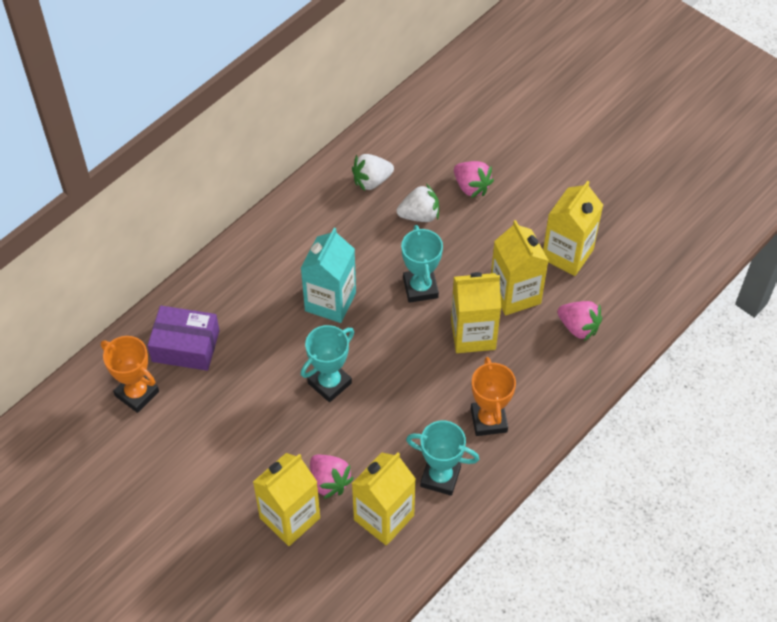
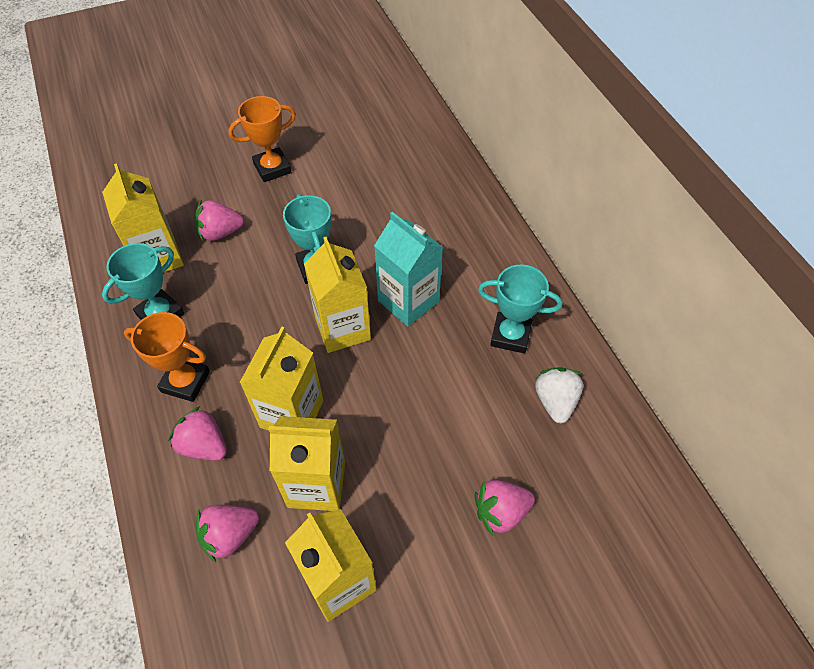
camera: 115 degrees right, 0 degrees up
(137, 393) = (391, 139): orange trophy -> orange trophy (272, 168)
(185, 346) = (420, 181): purple box -> none
(290, 518) = (209, 196): yellow carton -> yellow carton (342, 328)
(419, 215) = (482, 431): white strawberry -> none
(420, 288) = (380, 388): turquoise trophy -> turquoise trophy (510, 335)
(529, 378) = (204, 445): none -> pink strawberry

